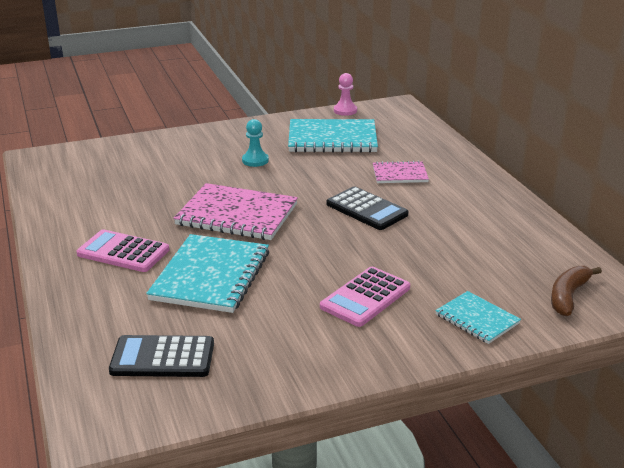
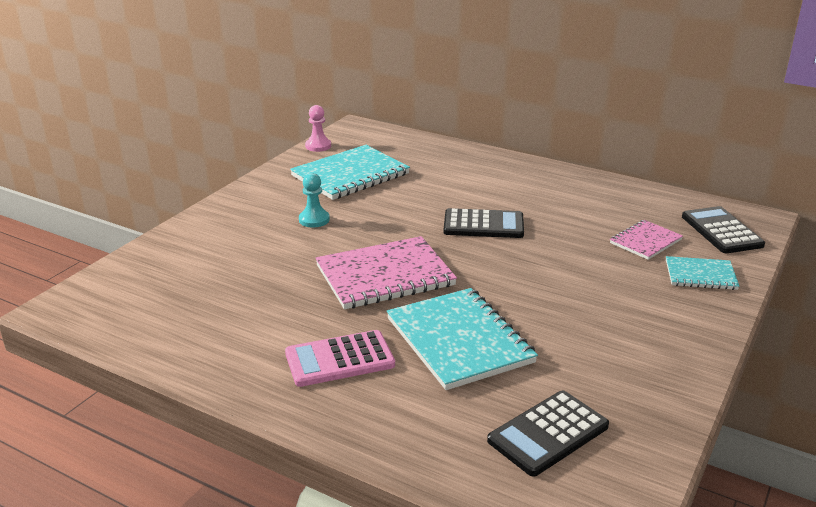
camera: 40 degrees left, 0 degrees up
(365, 297) = (605, 297): pink calculator -> none
(400, 174) = (458, 185): pink notebook -> pink notebook (645, 241)
(568, 296) = (721, 231): brown banana -> black calculator

